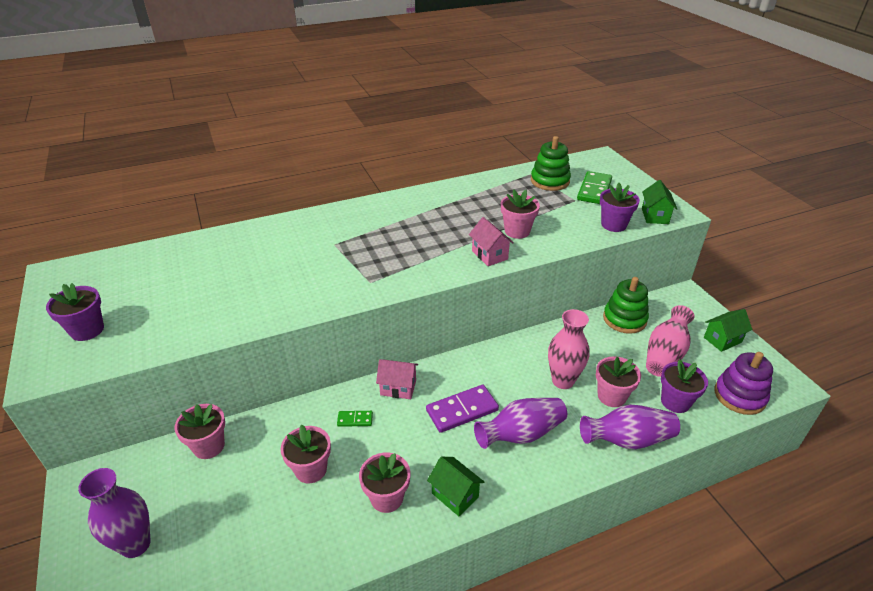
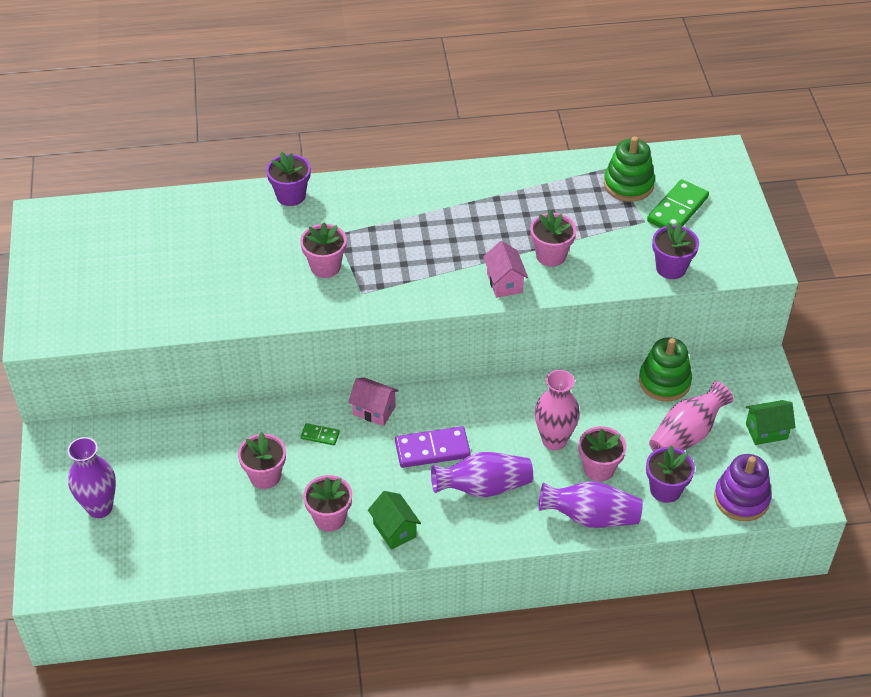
camera: 15 degrees right, 10 degrees up
(87, 330) = (74, 295): purple flower pot -> purple flower pot (291, 196)
(209, 446) = (172, 431): pink flower pot -> pink flower pot (325, 267)
(654, 216) = (729, 264): green house -> none

